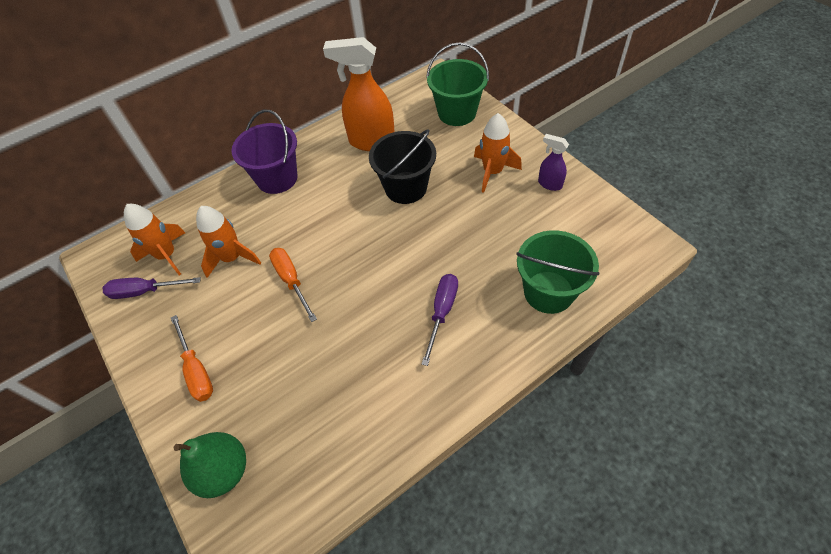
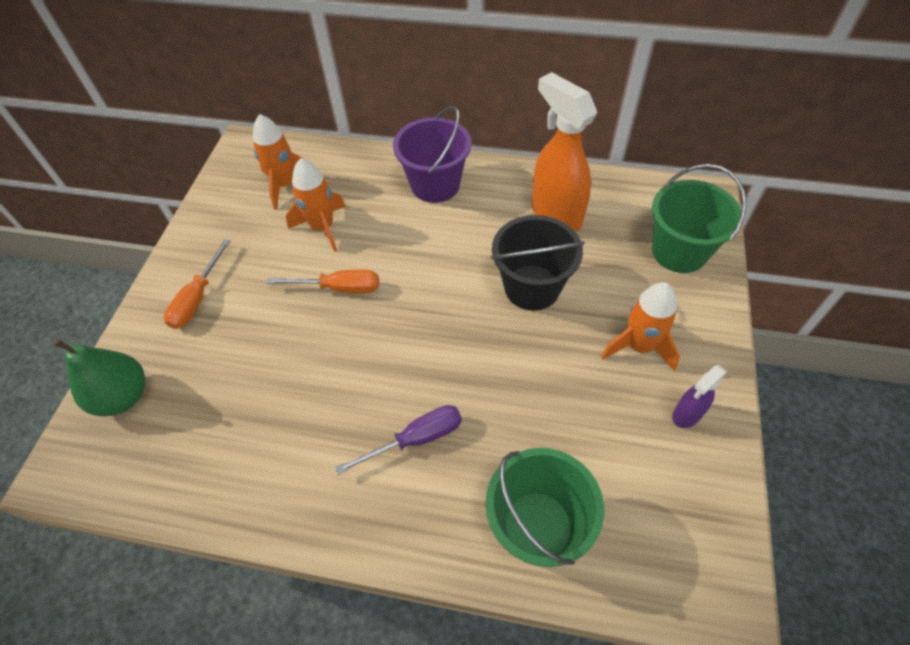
camera: 45 degrees right, 0 degrees up
(145, 291) = (240, 202): purple screwdriver -> none
(291, 280) = (339, 288): orange screwdriver -> orange screwdriver turned 75 degrees clockwise
(549, 184) = (686, 415): purple spray bottle -> purple spray bottle turned 120 degrees counterclockwise

